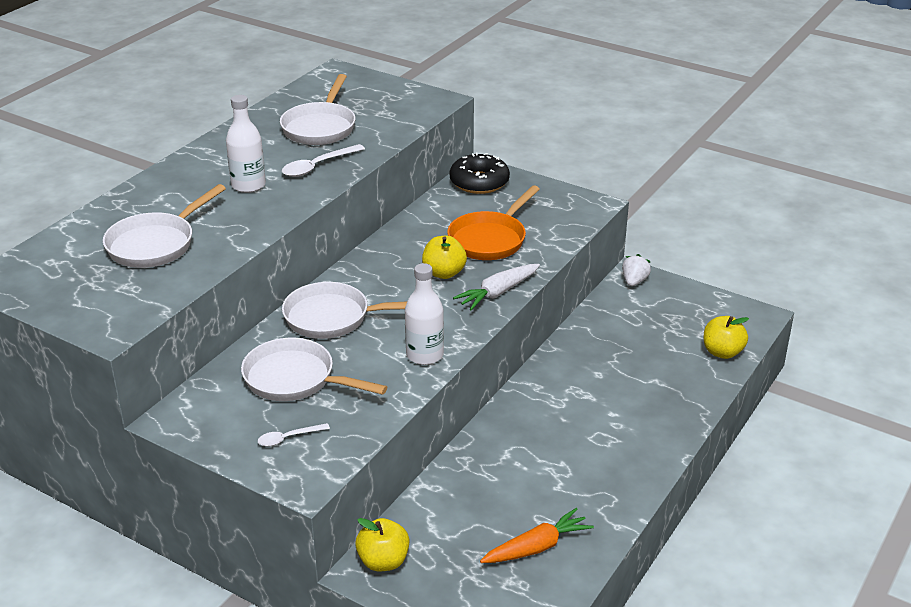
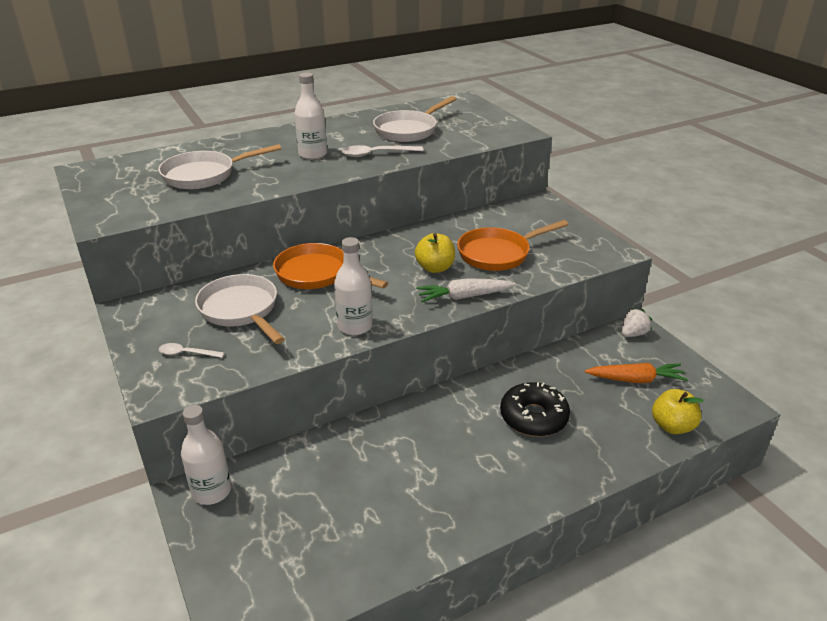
camera: 30 degrees right, 0 degrees up
(333, 318) = (317, 274): white pan -> orange pan
(383, 561) = (211, 491): yellow apple -> white bottle
(479, 182) = (530, 209): black donut -> black donut (533, 417)
(537, 547) = (342, 539): orange carrot -> orange carrot (635, 380)

